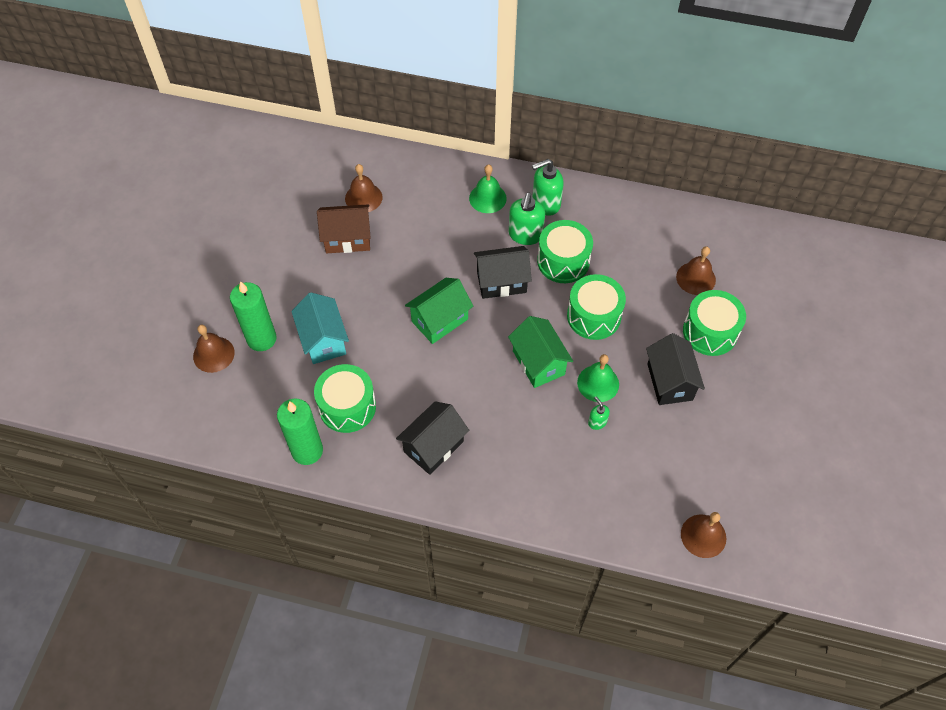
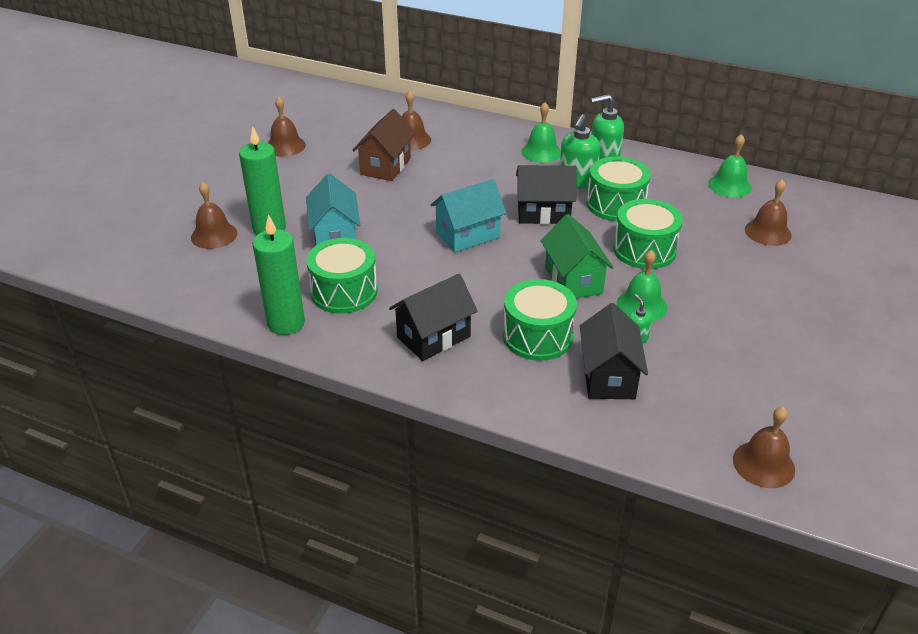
camera: 10 degrees right, 20 degrees down
(246, 223) = (285, 146): none -> brown bell
(347, 239) = (385, 166): brown house -> brown house turned 75 degrees counterclockwise
(439, 320) = (467, 235): green house -> turquoise house
(660, 221) = (729, 185): none -> green bell
(670, 382) = (730, 313): black house -> black house (608, 377)
(710, 332) = (782, 277): green drum -> green drum (537, 336)

